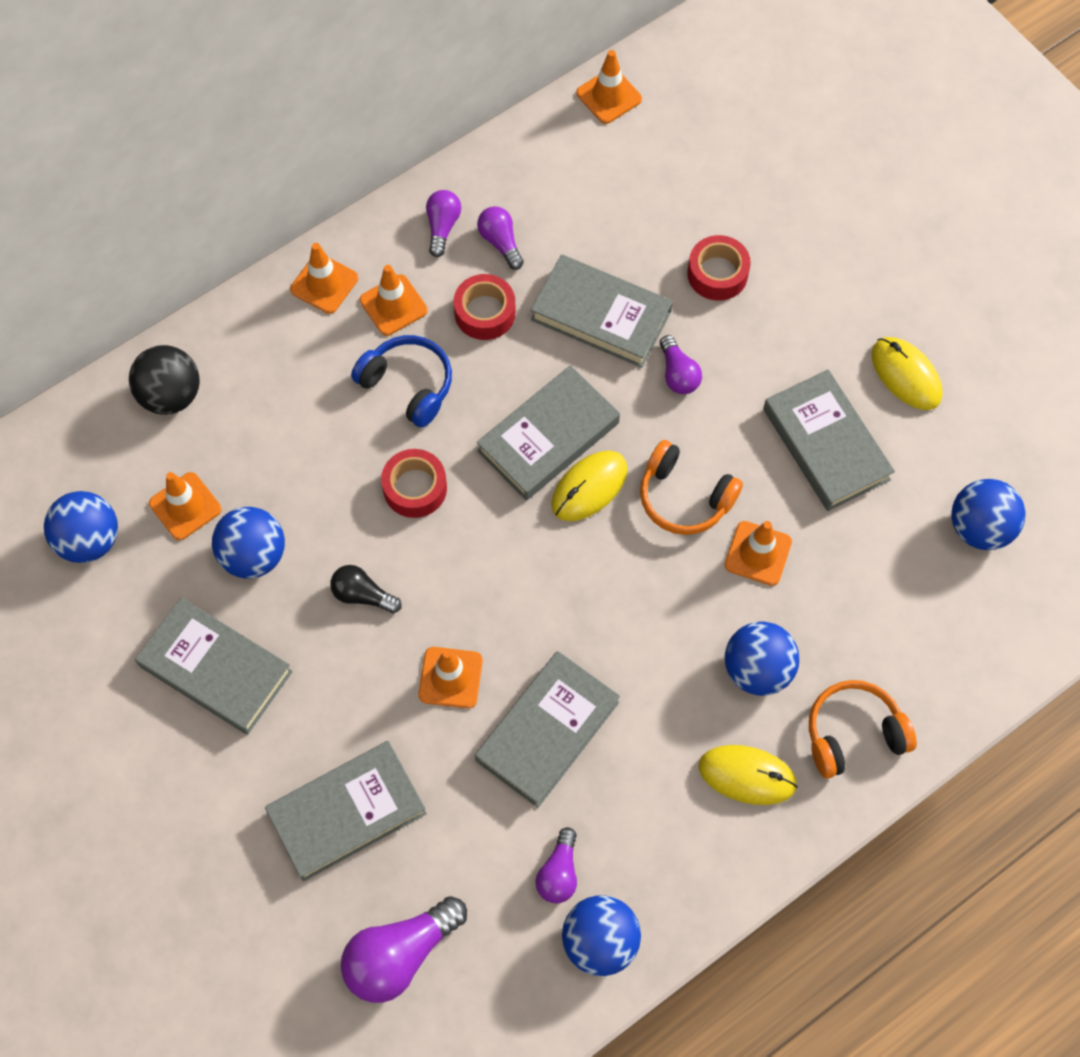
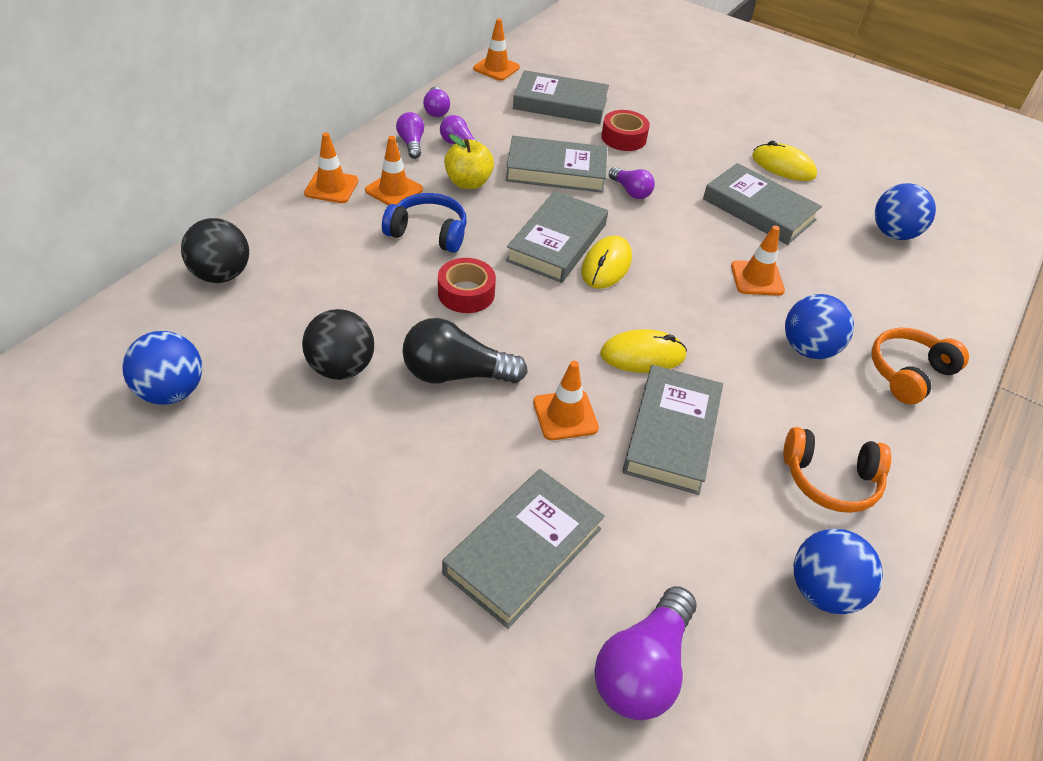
camera: 25 degrees left, 20 degrees down
(185, 506) = (261, 347): orange traffic cone -> none
(215, 669) = (337, 464): grey book -> grey book (560, 104)
(254, 555) = (341, 368): blue ball -> black ball
(362, 595) = (456, 374): black light bulb -> black light bulb, size x1.75
(485, 313) = (468, 183): red tape -> yellow apple
(559, 873) = (750, 543): purple light bulb -> purple light bulb (436, 110)
(684, 497) = (681, 257): orange headphones -> orange headphones (830, 480)
(747, 775) = (852, 422): yellow mouse -> yellow mouse (642, 355)

